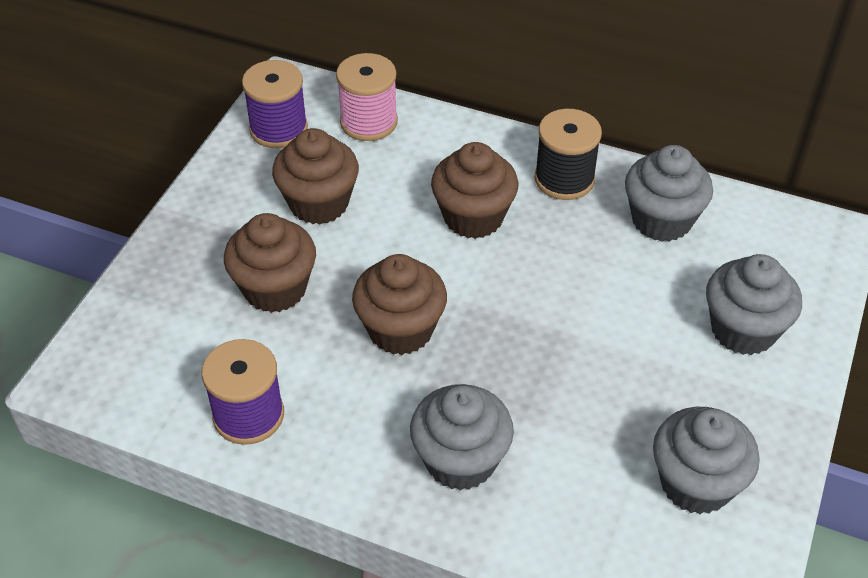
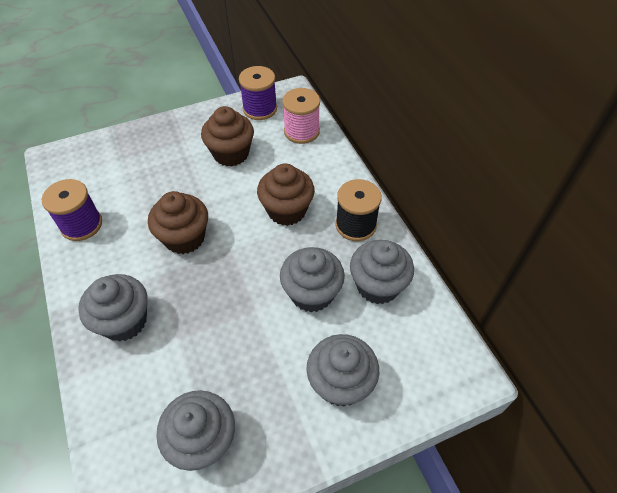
camera: 45 degrees right, 5 degrees up
(275, 288) = (164, 178): brown cupcake -> none
(611, 276) = (312, 293): none -> grey cupcake

